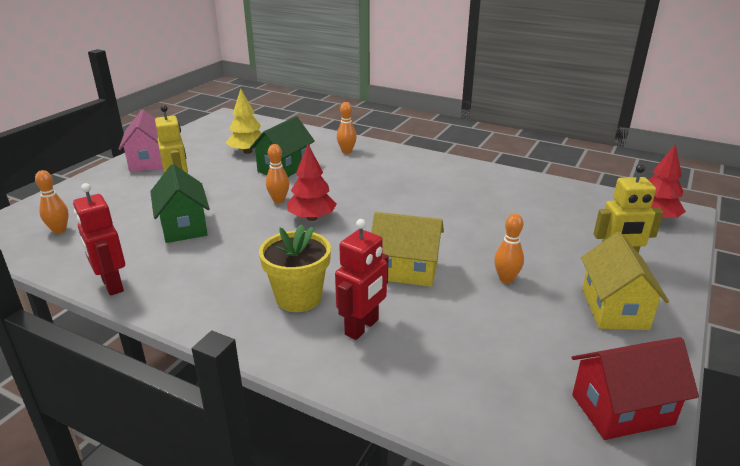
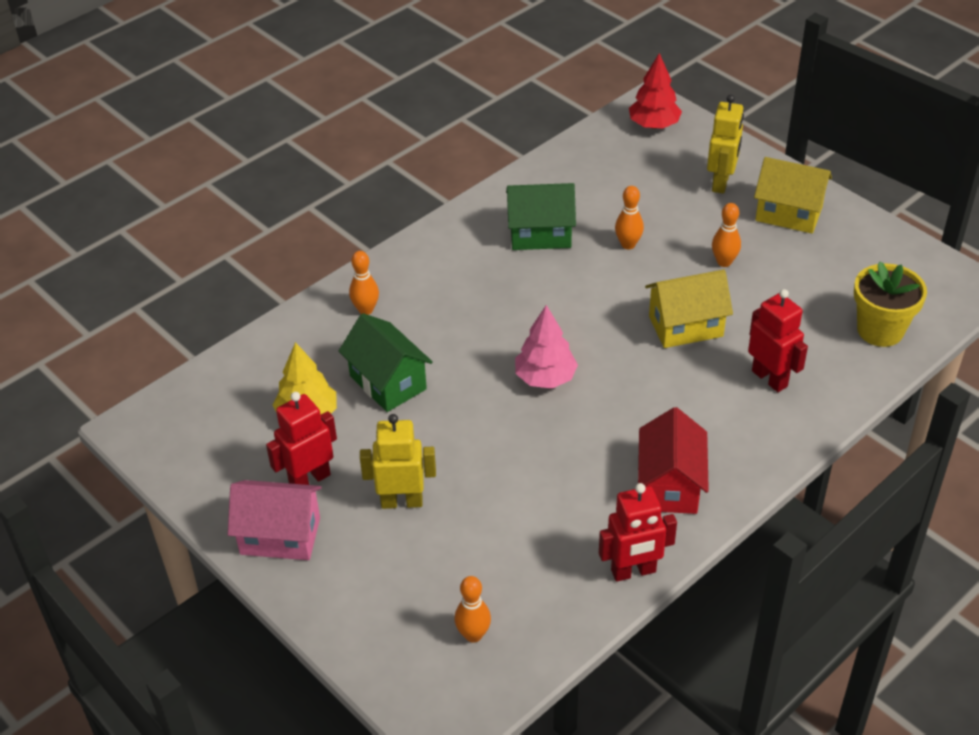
camera: 70 degrees left, 15 degrees up
(184, 226) = (517, 500): green house -> green house (540, 234)
(194, 161) = (309, 479): none -> red robot
(279, 200) = (485, 401): orange bowling pin -> orange bowling pin (628, 244)
(298, 298) = (708, 415): yellow flower pot -> yellow flower pot (880, 330)
(312, 218) = (545, 378): red tree -> pink tree
(406, 270) = (685, 326): yellow house -> yellow house turned 45 degrees clockwise
(622, 409) = (904, 260): red house -> red house (670, 485)

